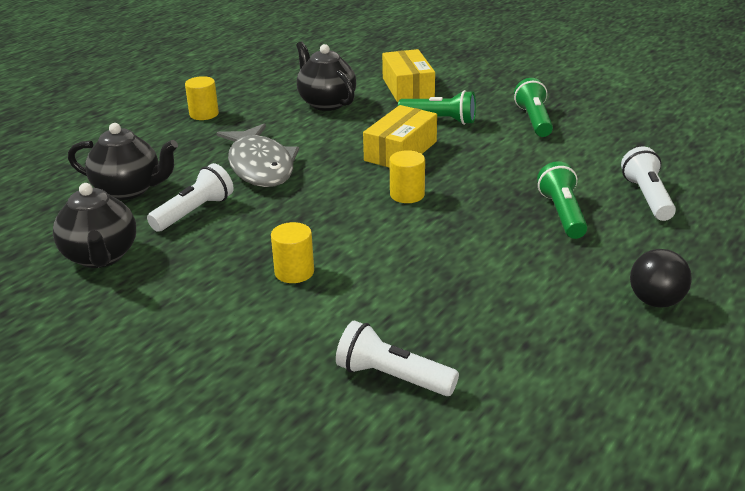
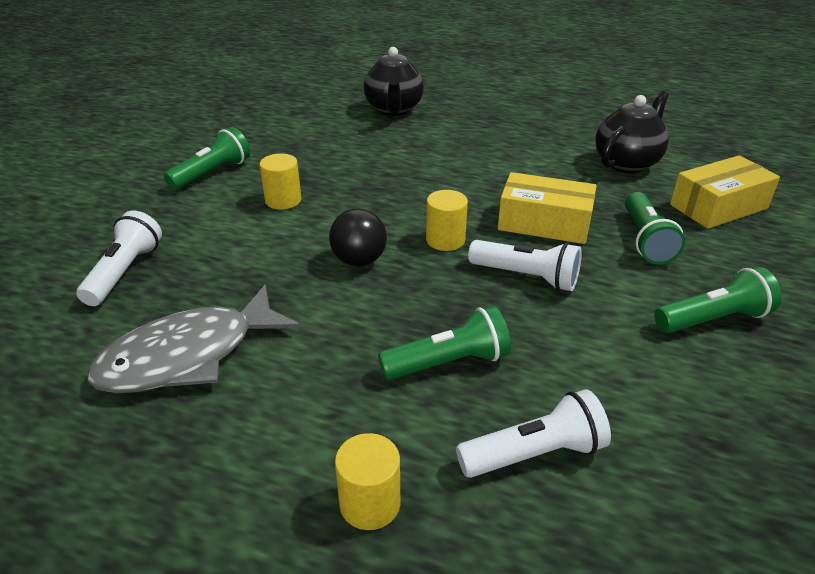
camera: 75 degrees right, 5 degrees up
(101, 257) = (293, 121): black teapot -> none
(194, 212) = (369, 140): white flashlight -> white flashlight (526, 277)
(201, 319) = (212, 173): none -> green flashlight
(204, 114) = (548, 110): yellow cylinder -> yellow cylinder (370, 503)
(260, 166) = (464, 153): grey fish -> grey fish (188, 356)
(655, 301) = (250, 461): black ball -> black ball (359, 260)

